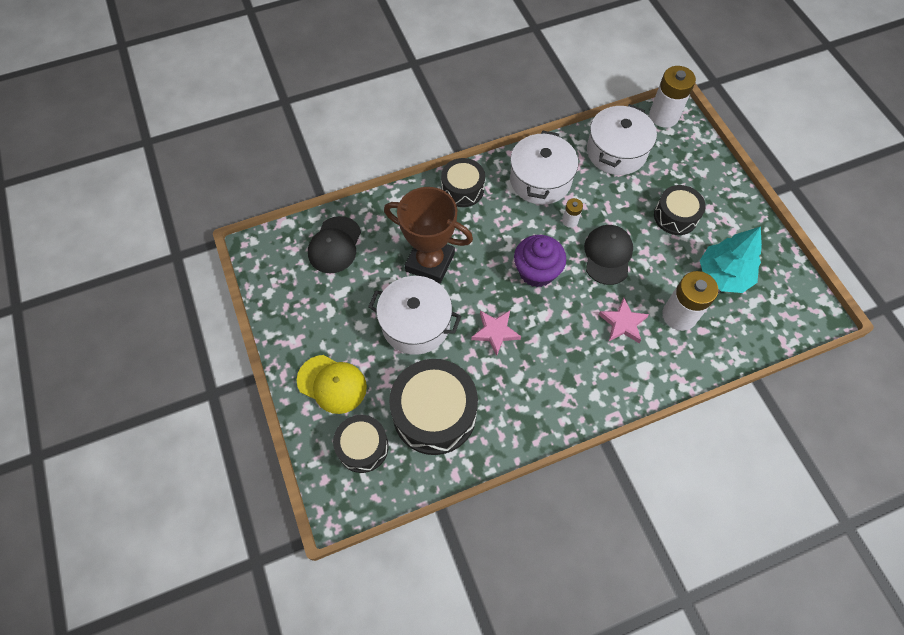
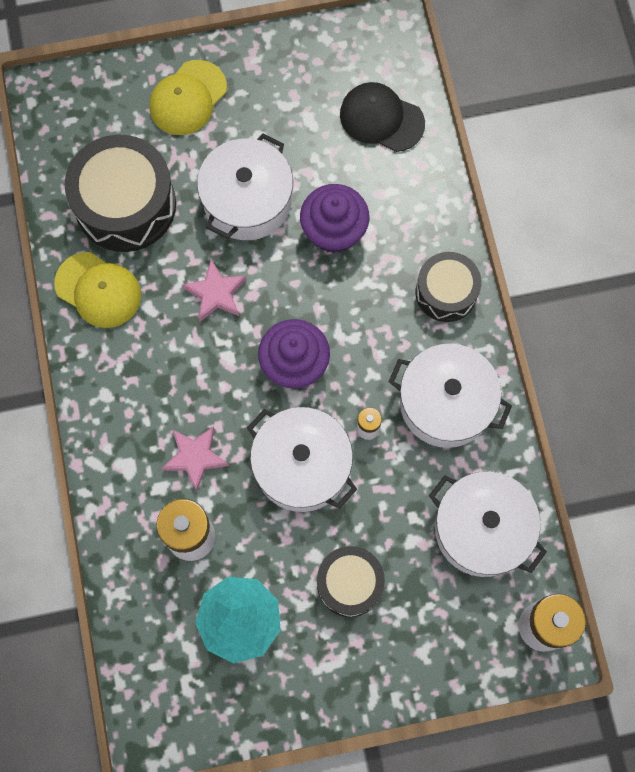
camera: 100 degrees right, 10 degrees up
(363, 447) = (104, 123): black drum -> none
(430, 262) = (334, 231): brown trophy -> purple cupcake
(511, 419) = (98, 290): none -> yellow cap
(607, 255) = (302, 466): black cap -> white pot

